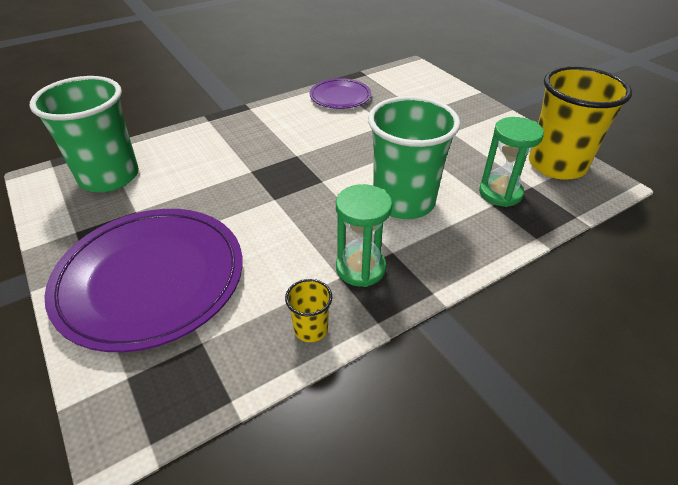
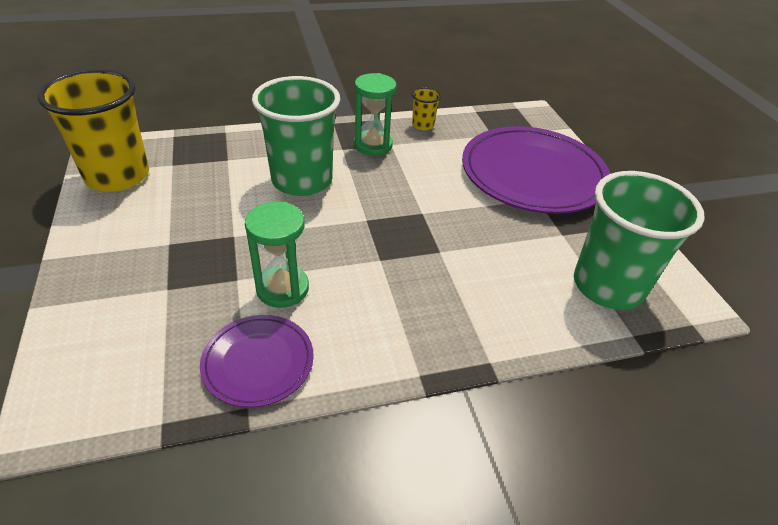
camera: 165 degrees left, 0 degrees up
(500, 193) = (208, 166): green hourglass -> green hourglass (282, 288)

